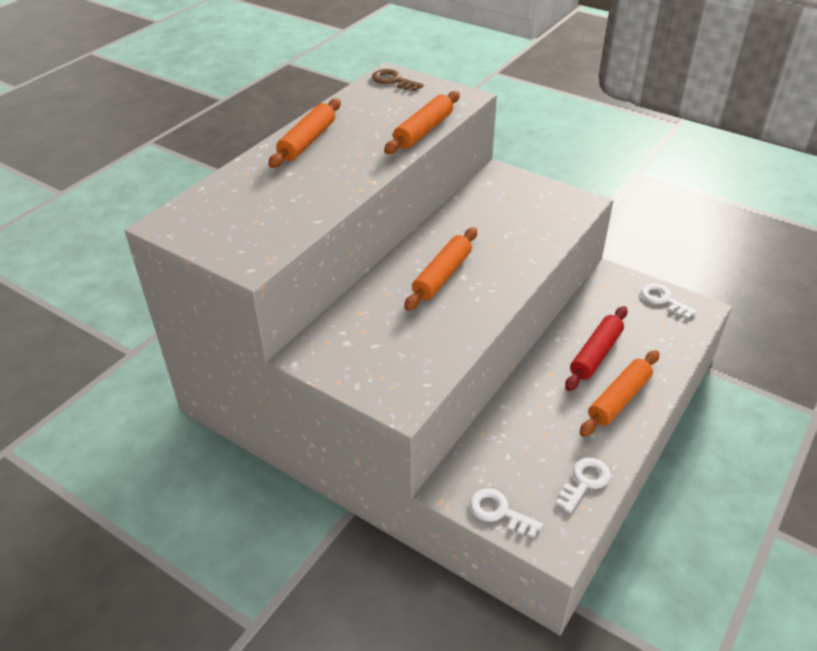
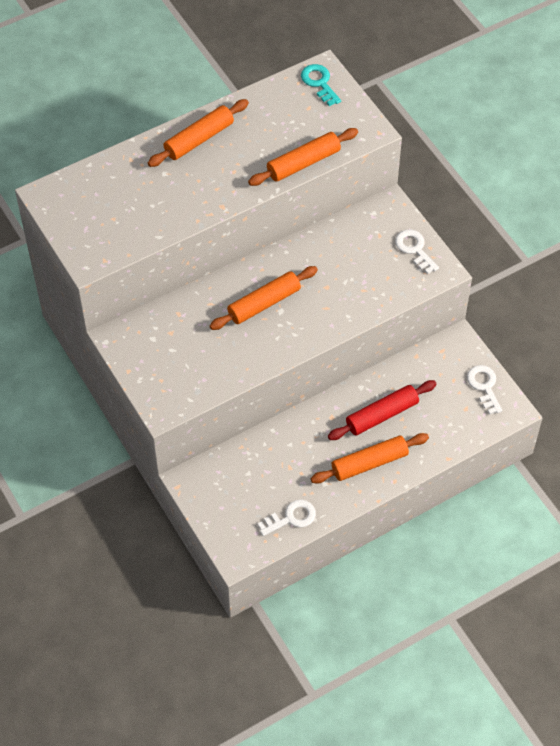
camera: 25 degrees right, 15 degrees up
(393, 81) = (319, 83): brown key -> turquoise key
(499, 512) = (213, 513): white key -> white key (414, 249)

